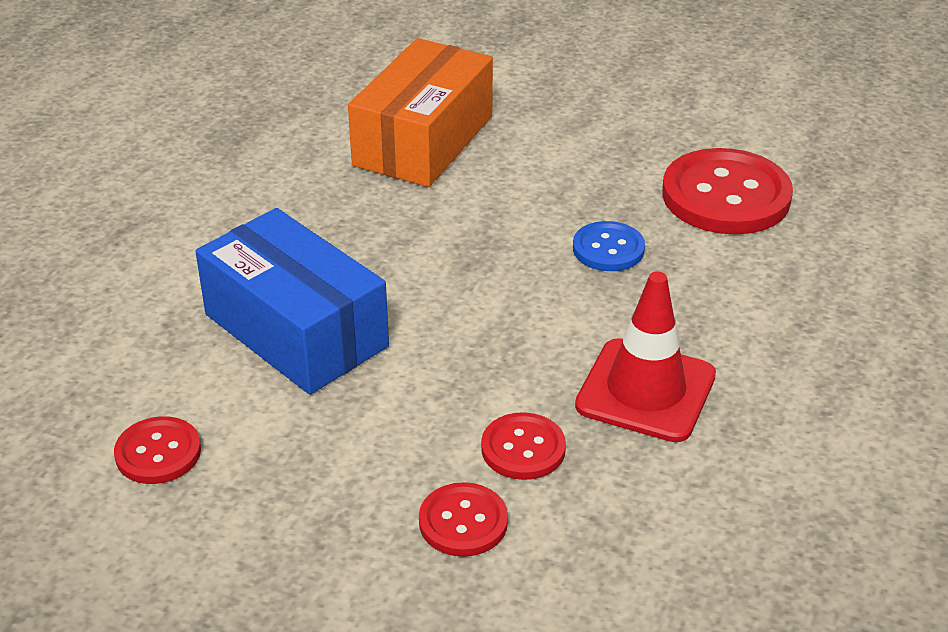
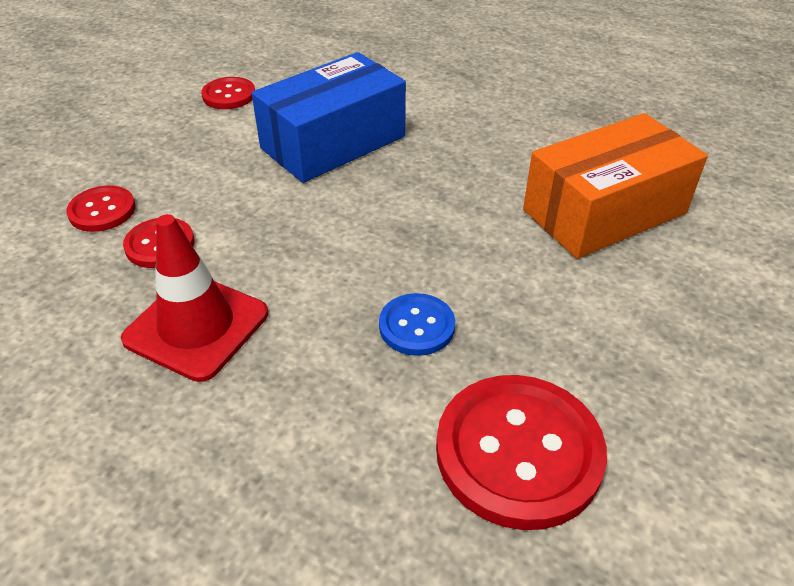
camera: 95 degrees right, 5 degrees up
(423, 140) = (604, 211): orange box -> orange box turned 60 degrees counterclockwise

